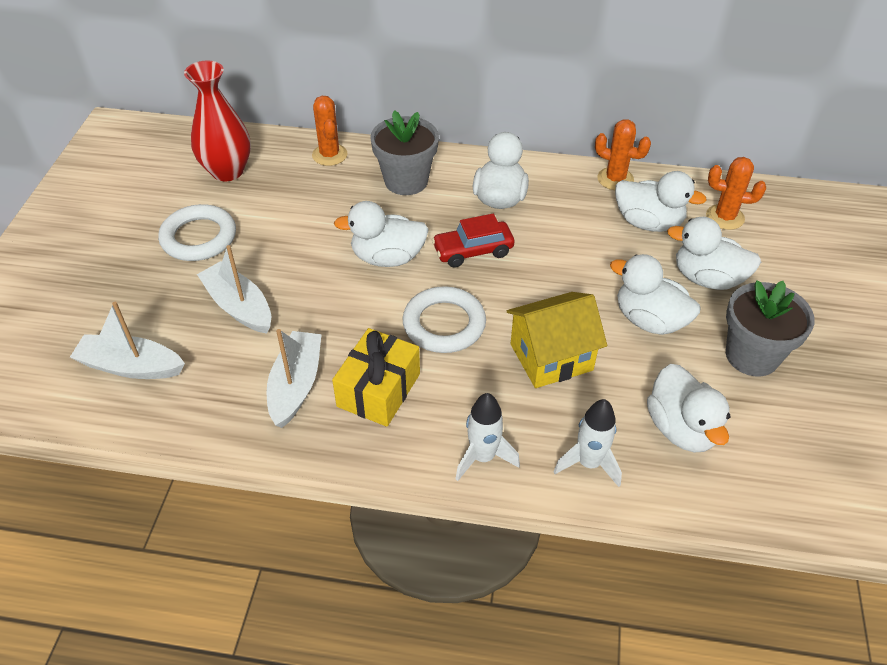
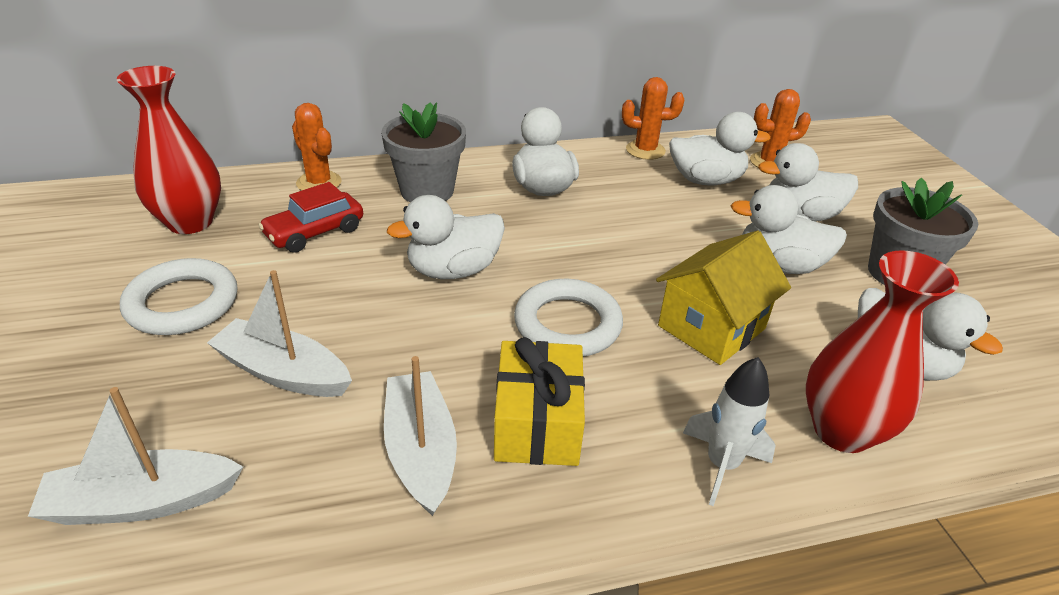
camera: 25 degrees left, 10 degrees down
(473, 251) = (548, 242): red car -> red car (315, 232)
(589, 463) = (841, 431): white rocket -> red vase

